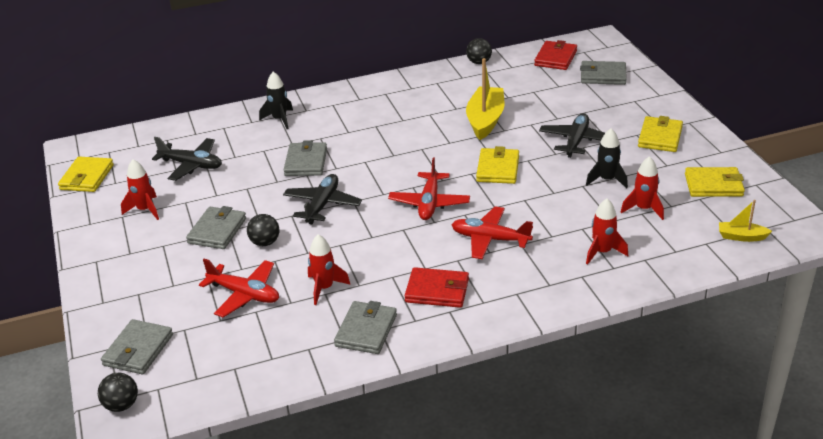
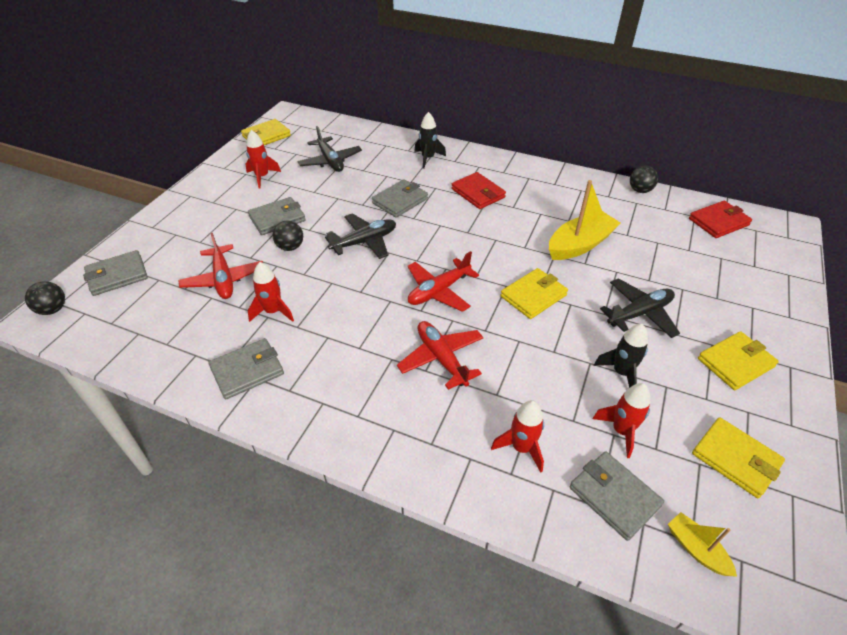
camera: 40 degrees right, 10 degrees up
(437, 291) = (339, 376): red wallet -> red wallet (478, 193)
(603, 76) = (748, 263): grey wallet -> grey wallet (614, 496)

